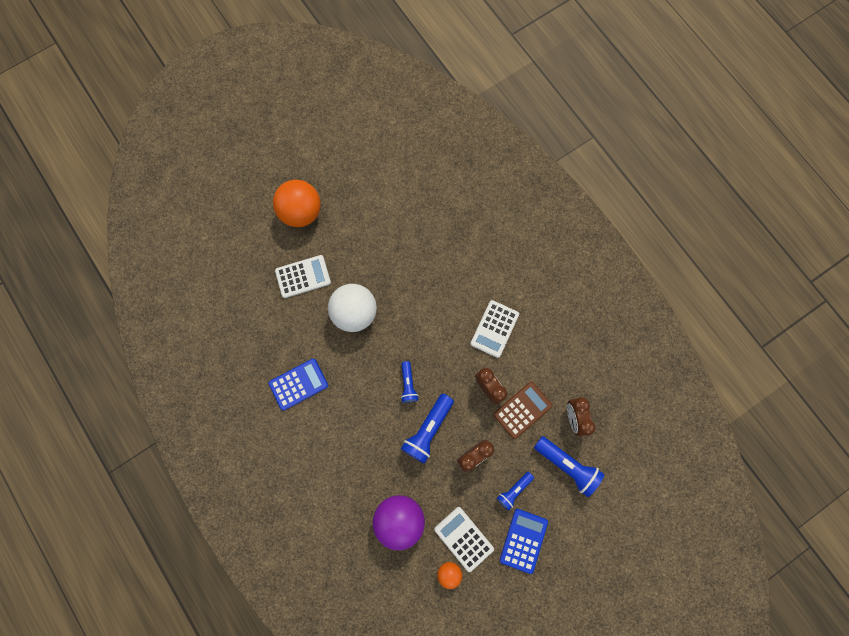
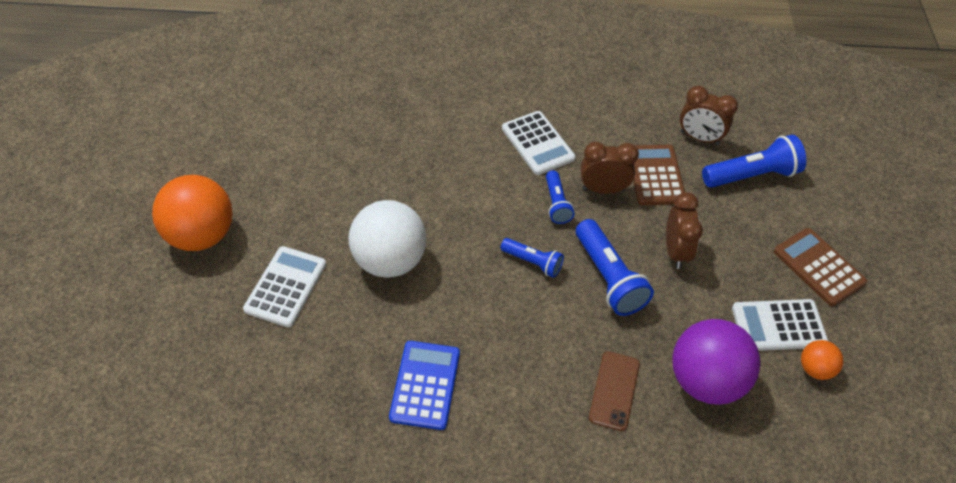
camera: 55 degrees left, 25 degrees down
(360, 476) = (614, 390): none -> brown phone
(514, 490) = (749, 240): blue flashlight -> blue flashlight (556, 204)
(523, 540) = (818, 267): blue calculator -> brown calculator

